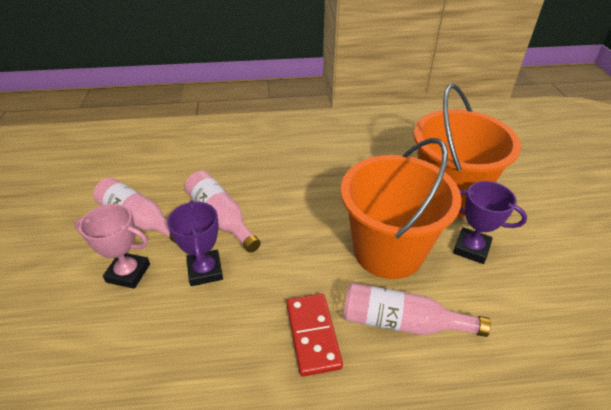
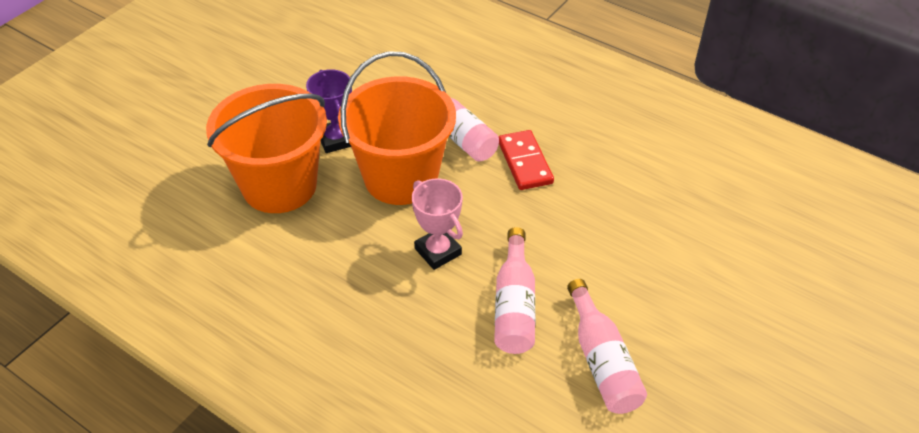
camera: 140 degrees left, 5 degrees up
(128, 273) = (641, 300): pink trophy -> pink trophy (438, 251)
(205, 271) = (569, 258): purple trophy -> none
(312, 335) = (525, 162): red domino -> red domino turned 45 degrees counterclockwise

